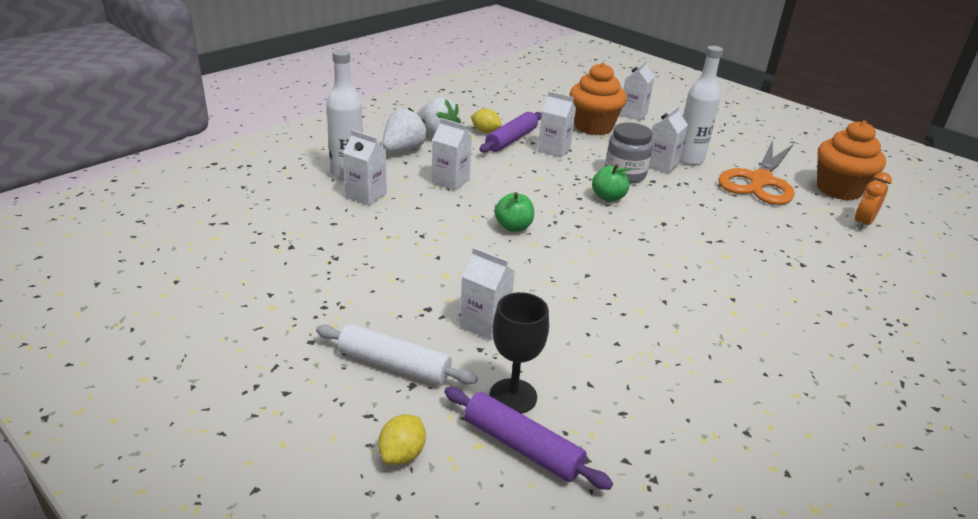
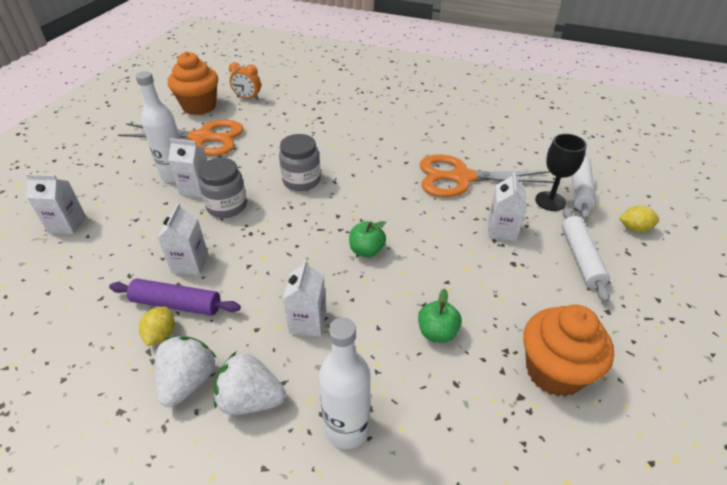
camera: 110 degrees left, 10 degrees up
(366, 195) = (384, 383): white carton -> none
(522, 446) = (579, 189): purple rolling pin -> white rolling pin
(593, 127) = (115, 247): orange cupcake -> orange cupcake (554, 371)
(607, 335) = (462, 178): none -> orange scissors
(608, 197) = (278, 208): green apple -> green apple (437, 332)
(652, 219) = (301, 180): none -> grey jar

